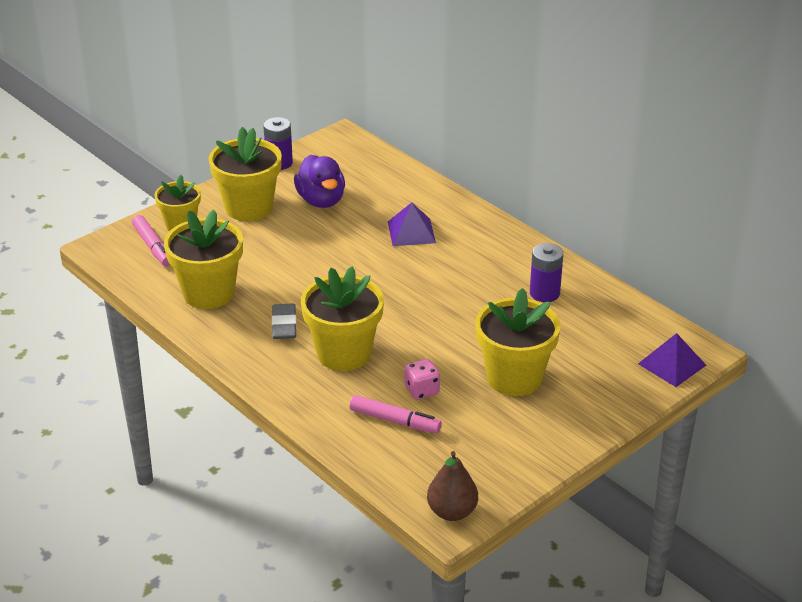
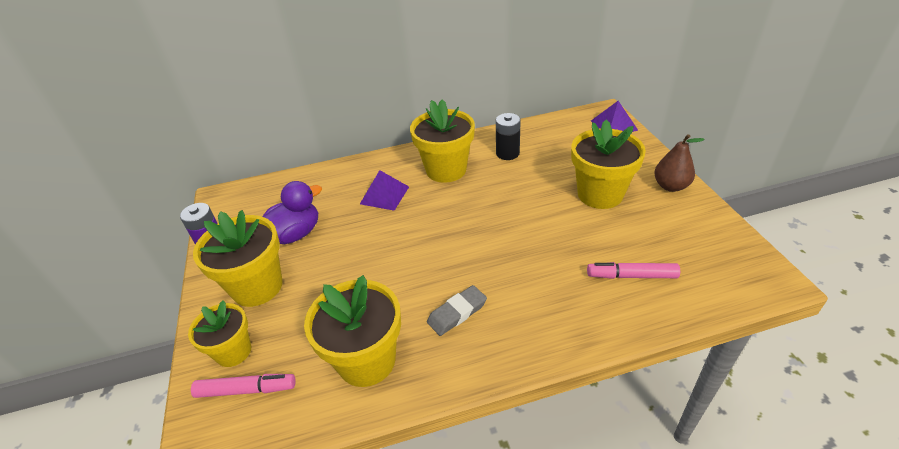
camera: 60 degrees left, 5 degrees up
(284, 325) = (457, 313): grey eraser -> grey eraser turned 60 degrees counterclockwise
(321, 200) = (295, 234): purple duck -> purple duck turned 45 degrees counterclockwise
(344, 353) = (522, 282): yellow flower pot -> yellow flower pot (446, 170)
(395, 421) = (631, 276): pink marker -> pink marker turned 135 degrees counterclockwise
(422, 390) = (595, 247): pink dice -> none
(452, 512) = (762, 275): brown pear -> brown pear (670, 186)
(544, 293) = (507, 153): purple battery -> black battery

